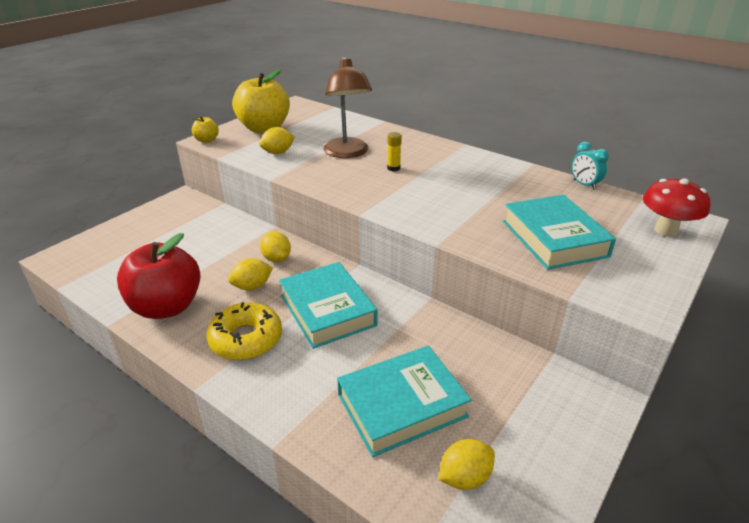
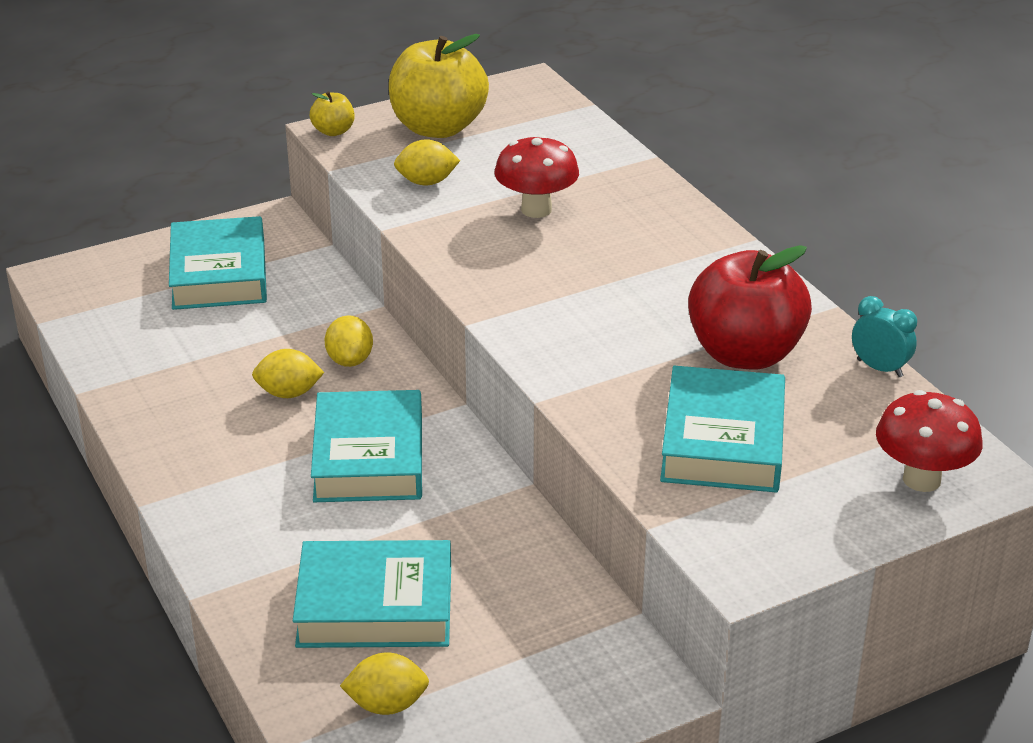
camera: 25 degrees right, 0 degrees up
(166, 232) = (219, 274): none -> turquoise book
(167, 307) = (161, 389): red apple -> red apple (744, 354)
(246, 339) = (236, 463): yellow donut -> none
(347, 153) = (536, 209): brown lamp -> red mushroom
(393, 168) = (587, 257): yellow glue stick -> none
(584, 185) = (879, 368): turquoise clock -> turquoise clock turned 135 degrees clockwise

